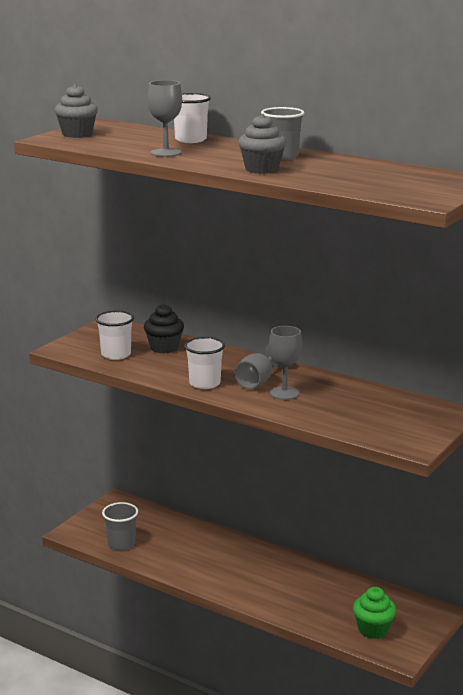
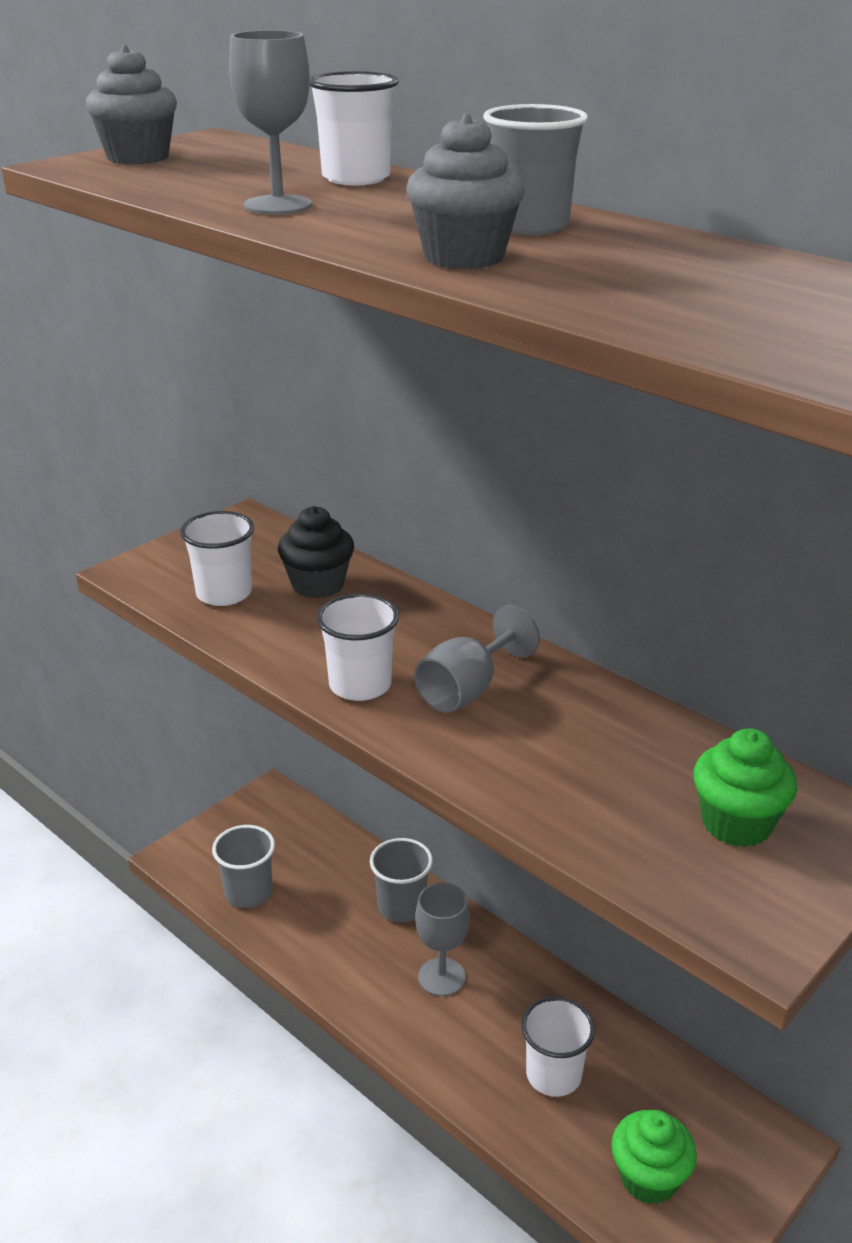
camera: 10 degrees right, 10 degrees up
(212, 541) = (402, 906): none -> grey cup
(284, 393) = (510, 729): grey goblet -> grey goblet (441, 977)
(315, 598) = (553, 1074): none -> white cup
(397, 415) = (736, 823): none -> green cupcake

